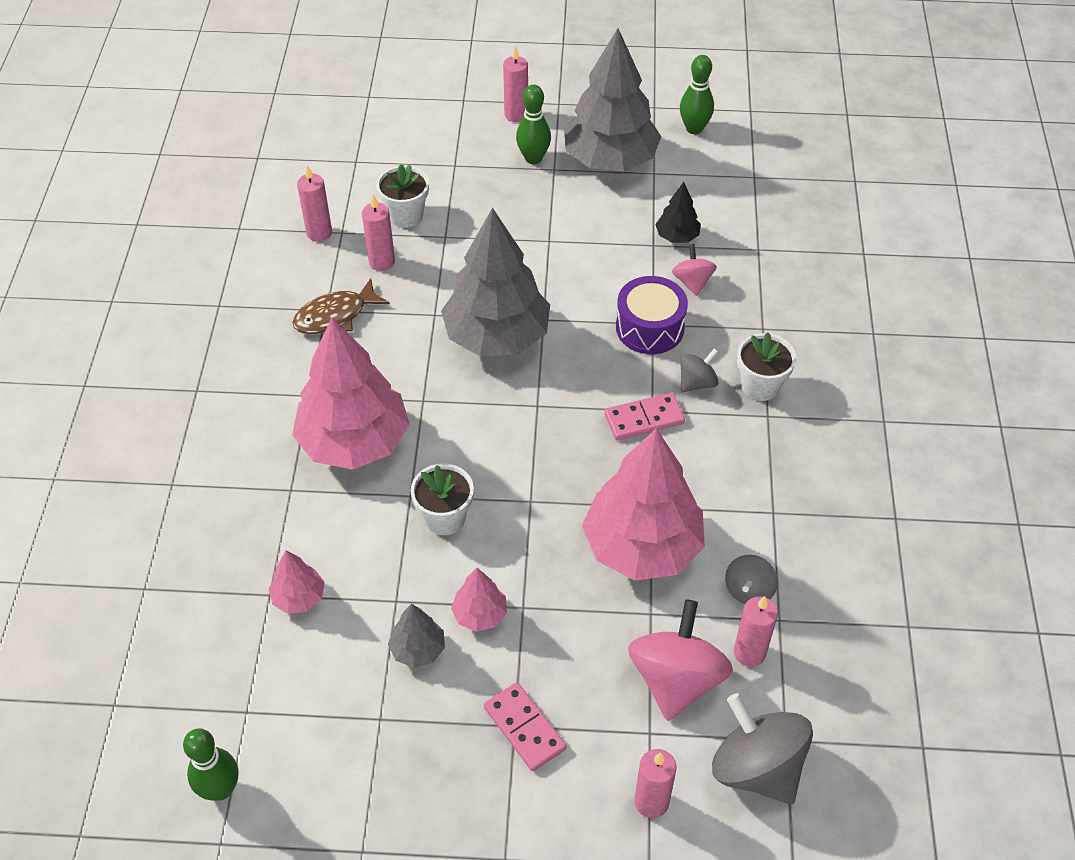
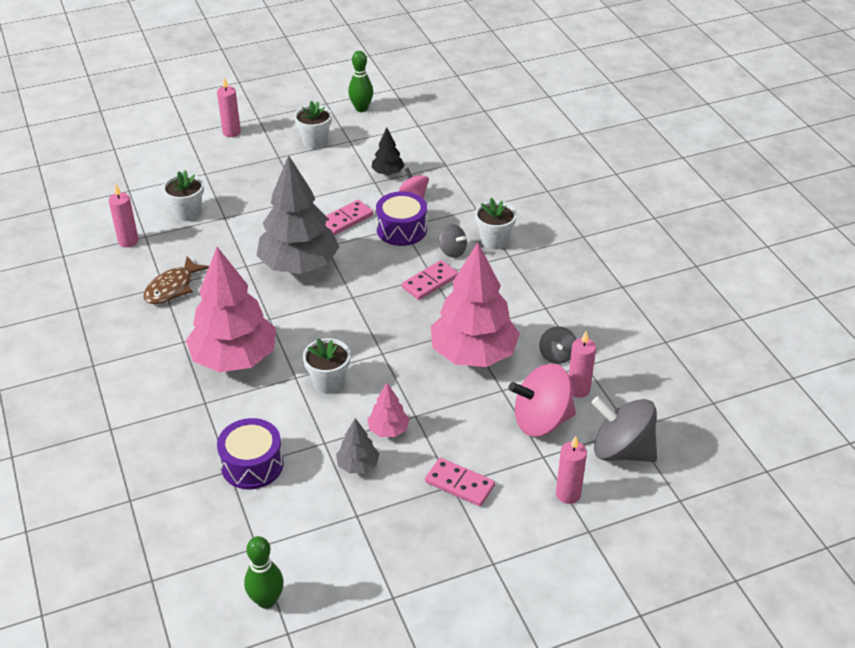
camera: 25 degrees left, 10 degrees down
(299, 597) = (252, 465): pink tree -> purple drum
(382, 262) = (187, 245): pink candle -> none
(533, 158) = (260, 154): green bowling pin -> none
(588, 289) = (346, 219): none -> pink domino
(610, 160) = (315, 141): grey tree -> white flower pot
(676, 679) = (541, 420): pink spinning top -> pink spinning top turned 90 degrees counterclockwise
(697, 382) = (452, 251): grey spinning top -> grey spinning top turned 105 degrees clockwise

